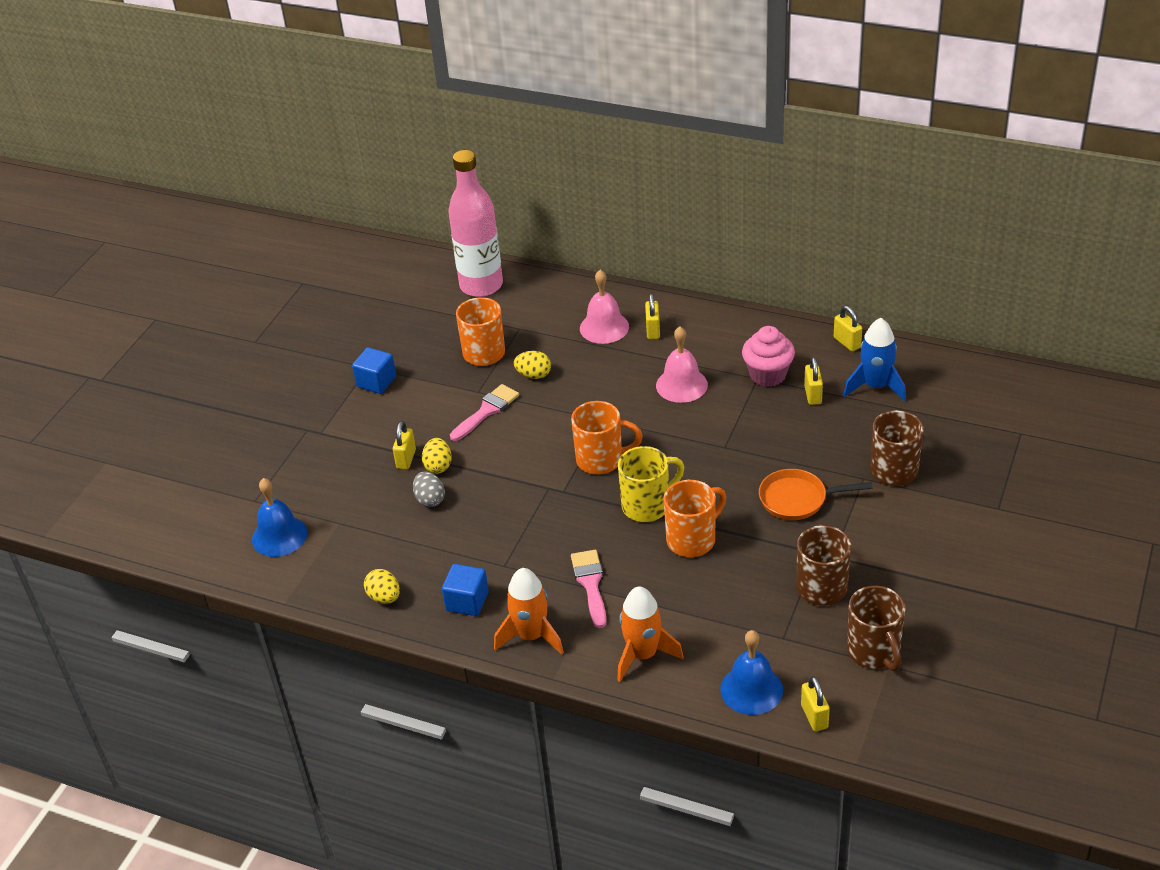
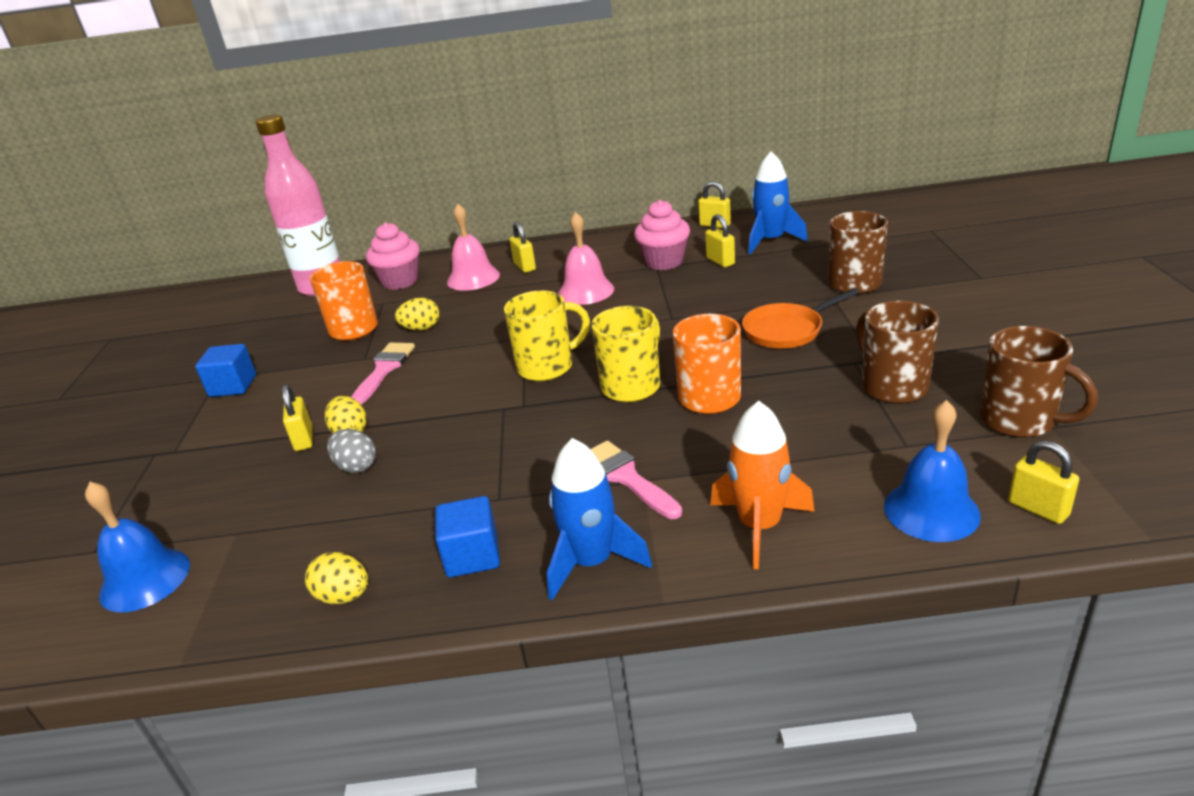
camera: 25 degrees left, 10 degrees down
(531, 636) = (592, 562): orange rocket -> blue rocket
(545, 306) = (400, 281): none -> pink cupcake
(601, 460) = (547, 367): orange mug -> yellow mug

